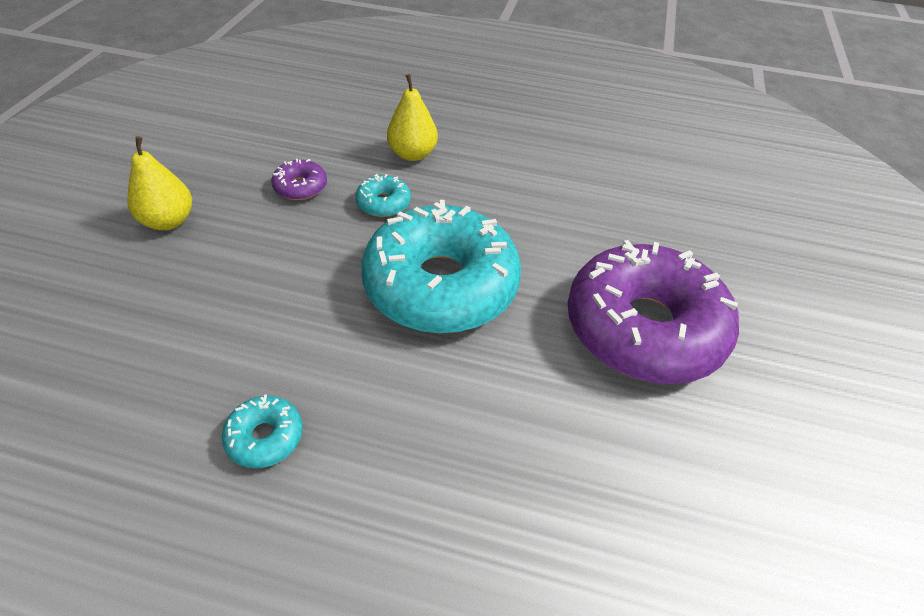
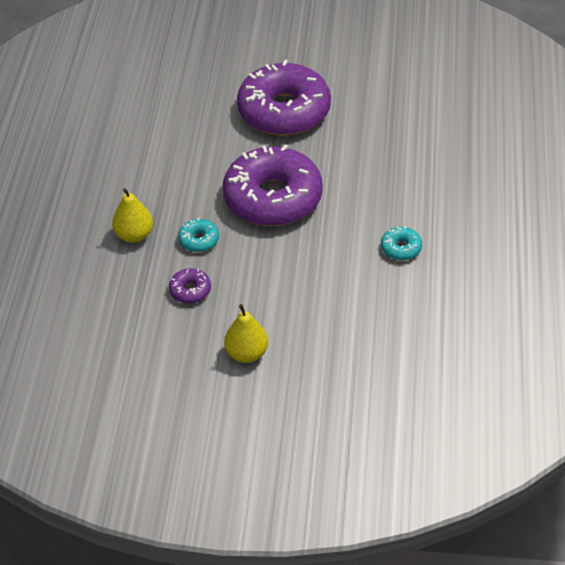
camera: 95 degrees left, 0 degrees up
(441, 285) = (273, 198): turquoise donut -> purple donut

